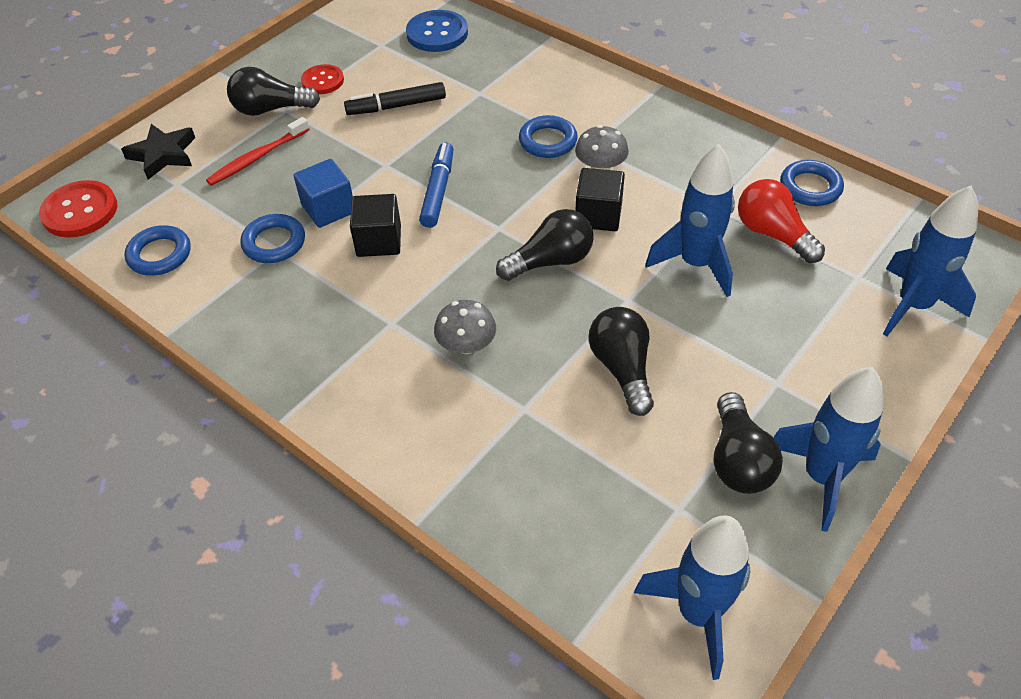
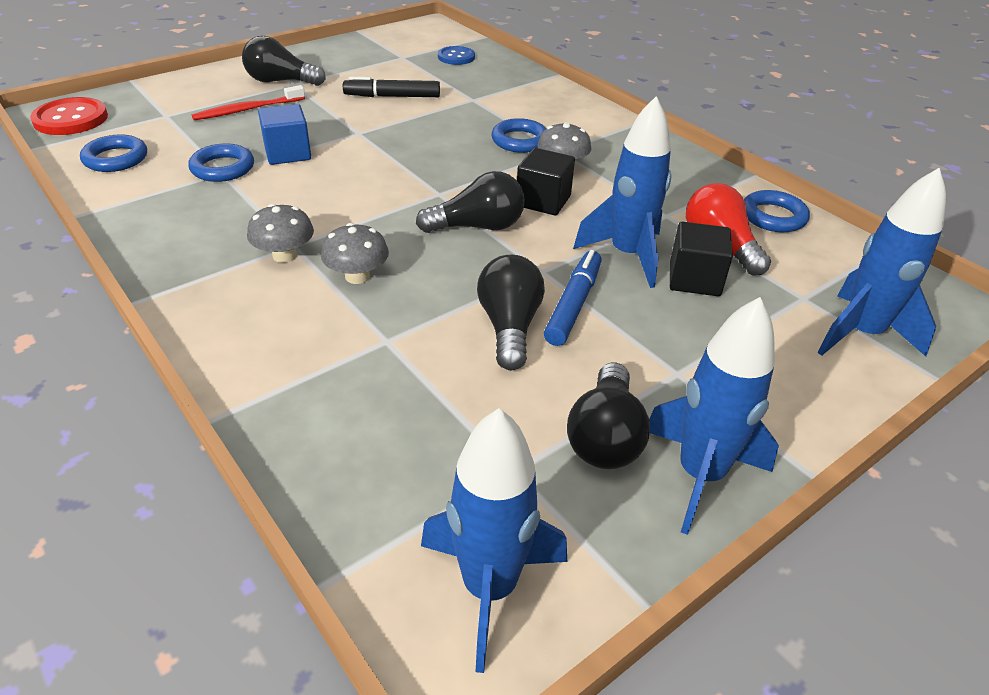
camera: 10 degrees right, 10 degrees down
(163, 155) = (168, 95): black star -> none
(322, 81) = (337, 71): red button -> none
(379, 241) = (319, 183): black cube -> black cube (694, 279)
(389, 336) = (284, 255): none -> grey mushroom
(437, 33) = (456, 57): blue button -> blue button, size x0.65
(438, 191) = (397, 158): blue marker -> blue marker (573, 305)

